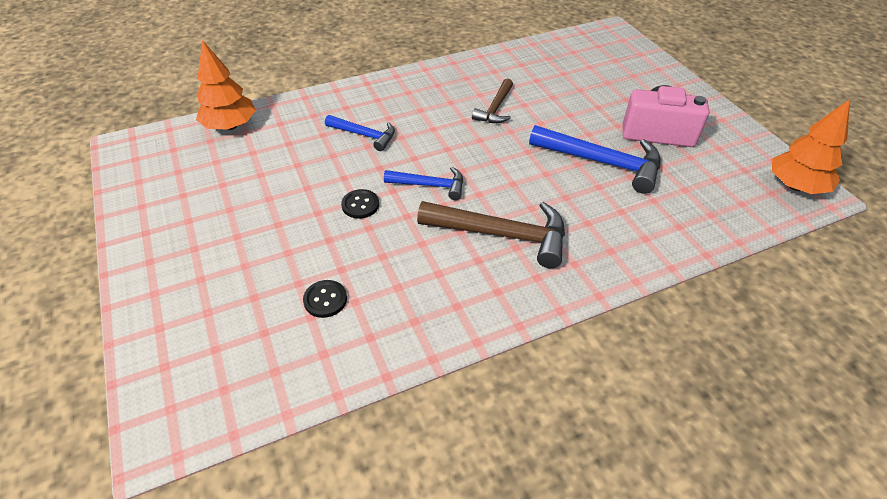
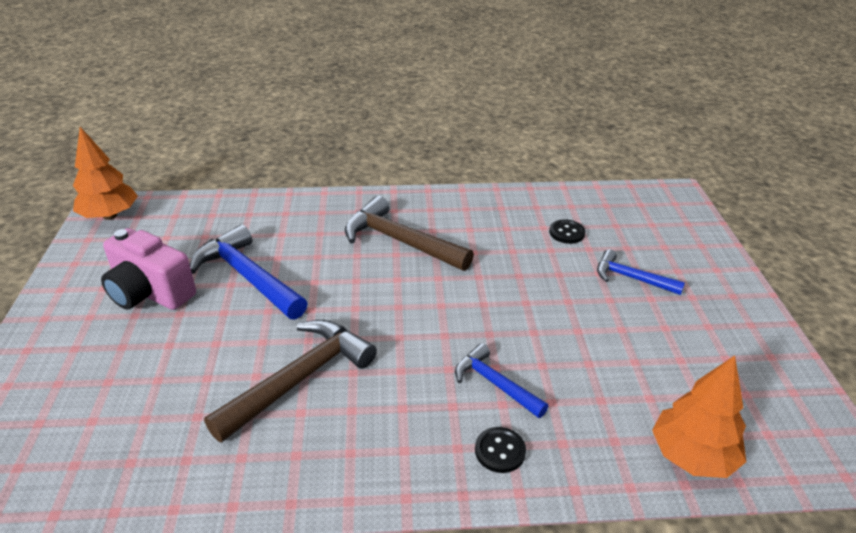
camera: 160 degrees left, 10 degrees down
(360, 205) = (522, 297): black button -> black button (500, 451)
(430, 185) = (441, 299): blue hammer -> blue hammer (631, 278)
(495, 109) = (300, 378): brown hammer -> brown hammer, size x1.70

